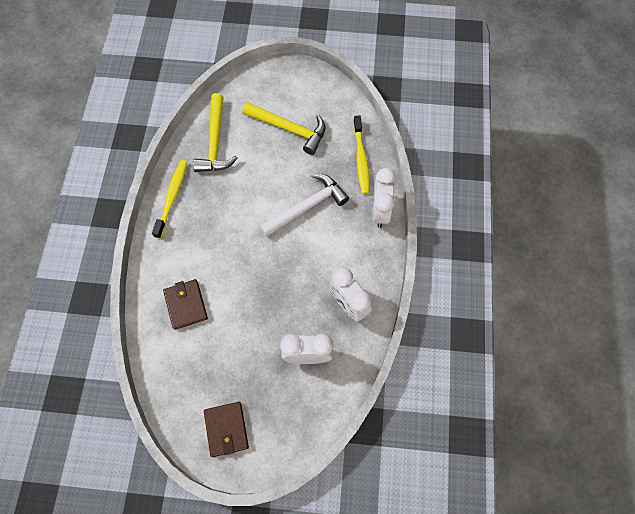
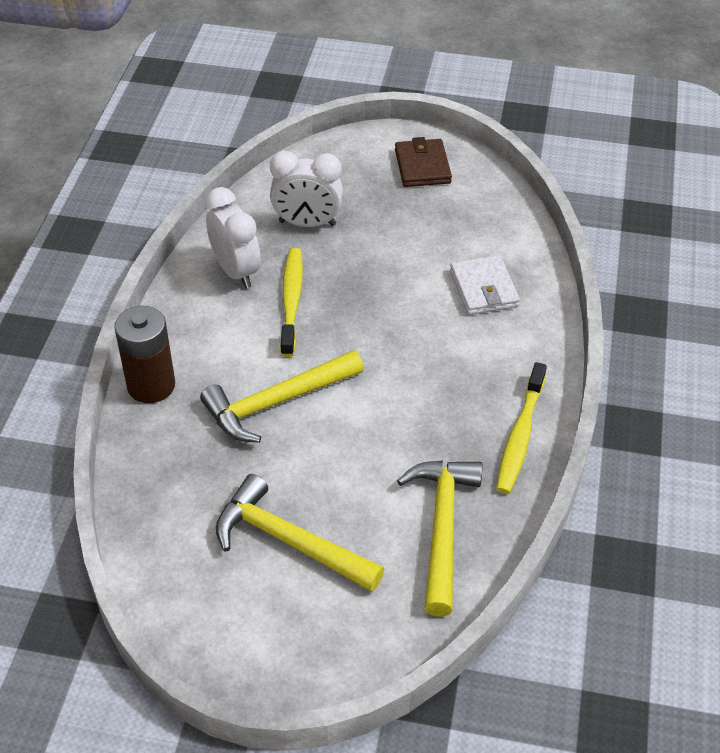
camera: 175 degrees left, 20 degrees down
(186, 305) = (484, 289): brown wallet -> white wallet
(306, 207) = (277, 402): white hammer -> yellow hammer
(361, 159) = (159, 472): yellow toothbrush -> yellow toothbrush (291, 301)
(380, 211) = (151, 385): white clock -> brown battery

